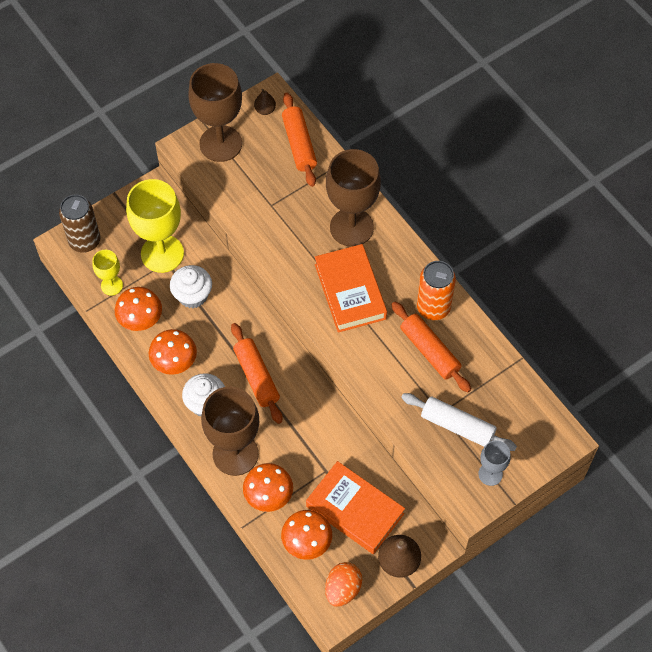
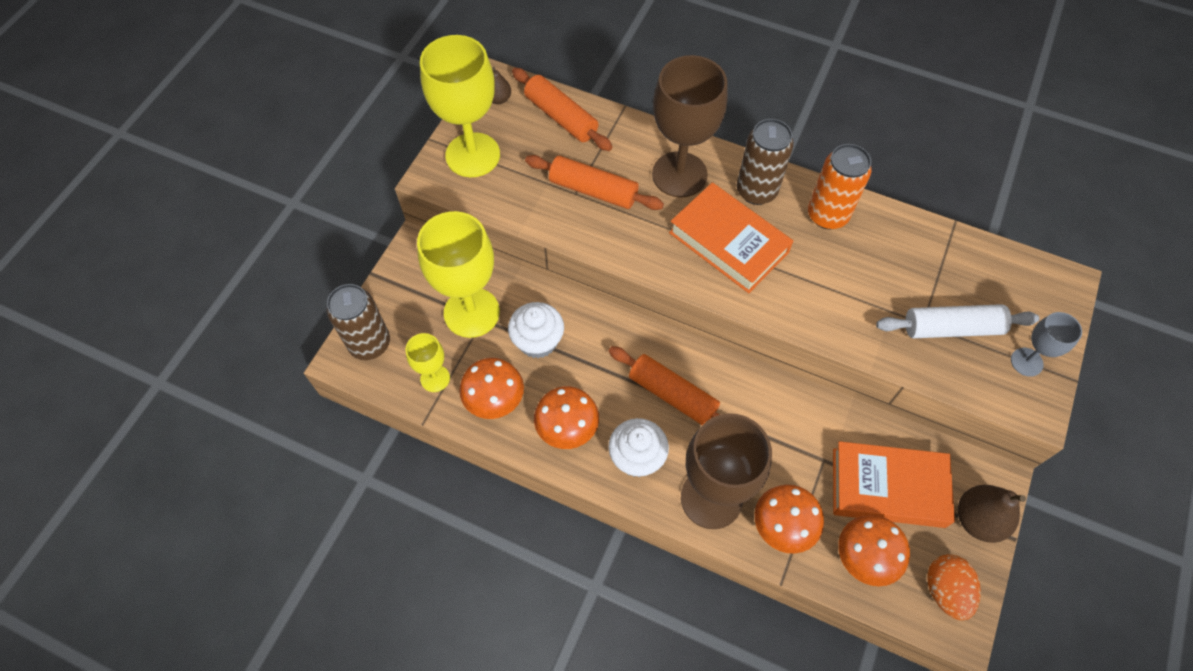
camera: 30 degrees left, 0 degrees up
(220, 143) = (473, 155): brown goblet -> yellow goblet
(396, 265) = (756, 191): none -> brown can
(430, 351) = (860, 262): orange rolling pin -> orange rolling pin (593, 190)

